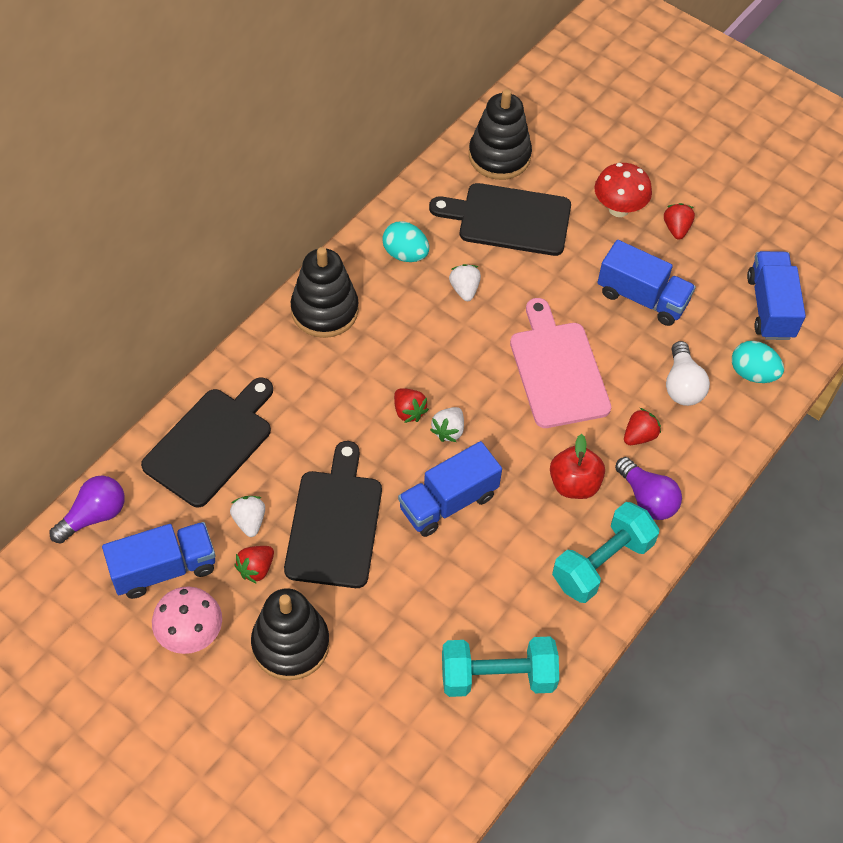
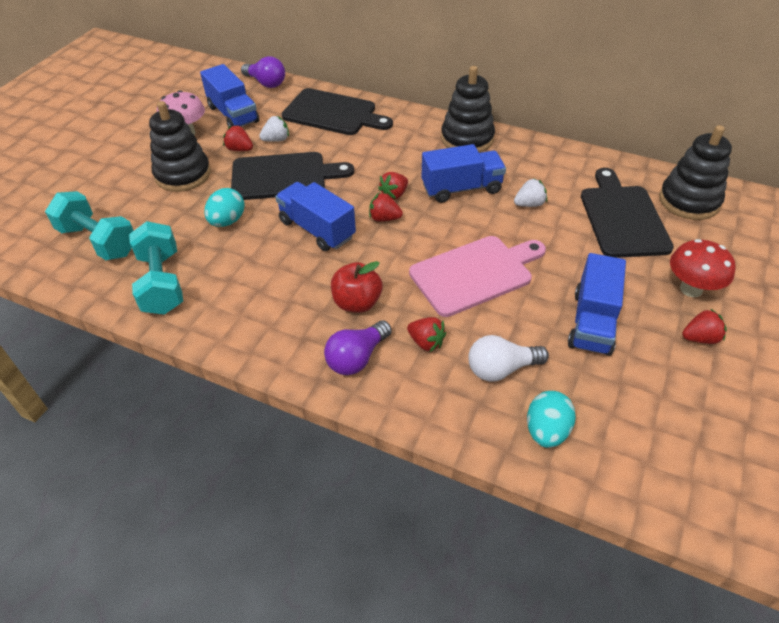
camera: 80 degrees right, 10 degrees down
(405, 254) = (544, 167): turquoise egg -> turquoise egg (227, 221)
(448, 431) = (384, 218): white strawberry -> red strawberry
(602, 563) = (279, 334): turquoise dumbbell -> turquoise dumbbell (98, 241)
(770, 307) = (649, 439): blue truck -> blue truck (461, 188)

